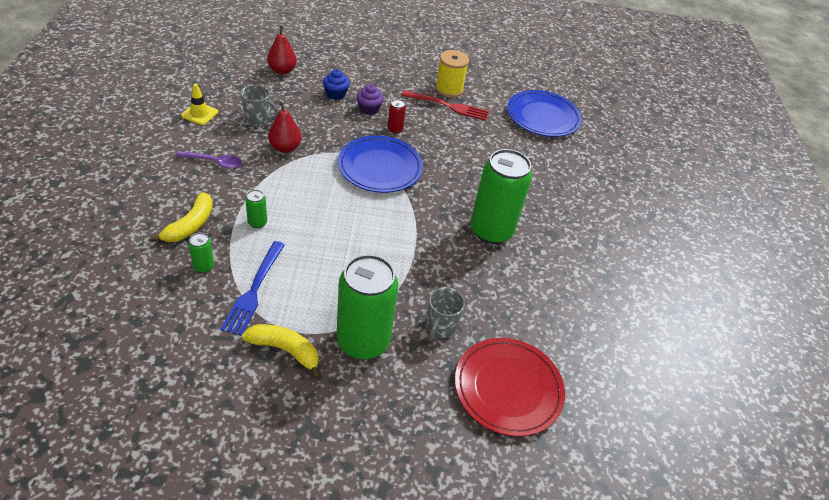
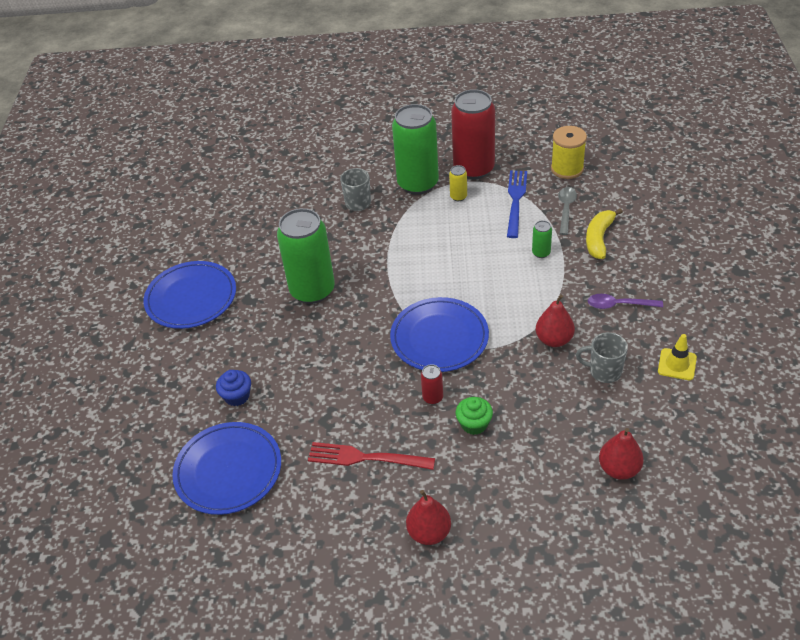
camera: 175 degrees left, 0 degrees up
(203, 266) = (566, 209): green can -> grey spoon
(285, 350) = (473, 169): yellow banana -> red can
(319, 310) = (458, 197): none -> yellow can
(336, 94) = (526, 441): blue cupcake -> blue cupcake (237, 396)
(369, 109) = (474, 424): purple cupcake -> green cupcake
(412, 67) = (429, 532): none -> red pear
(449, 89) = (367, 494): yellow spool -> yellow spool (567, 169)
(508, 388) = (305, 175): red plate -> none
(608, 246) = (191, 298): none -> blue plate

